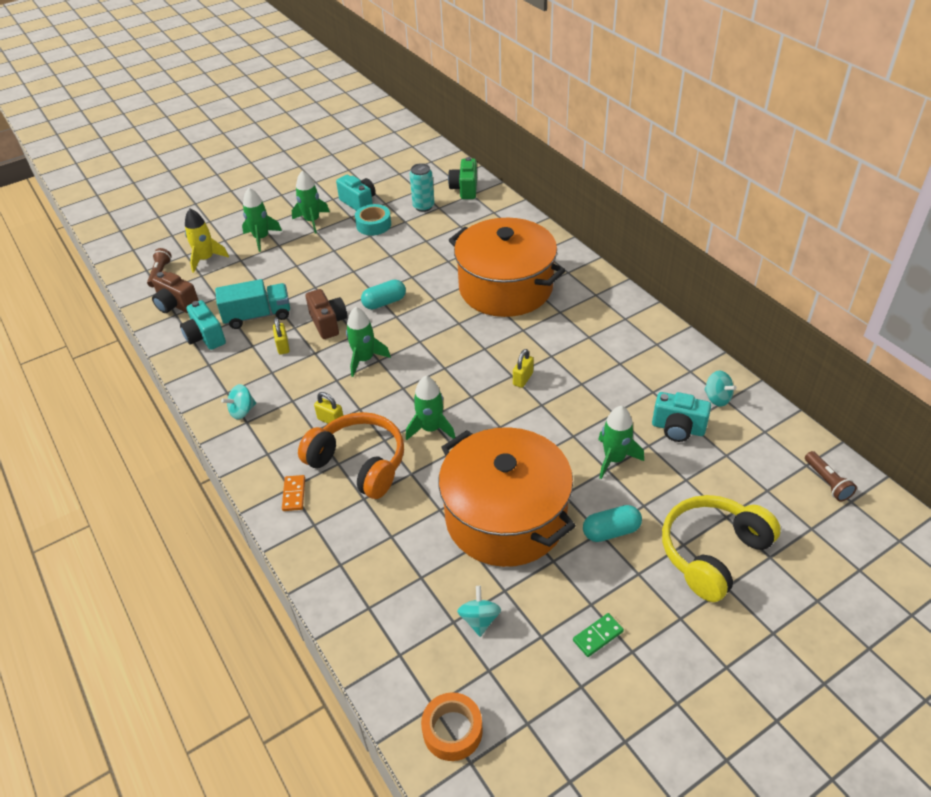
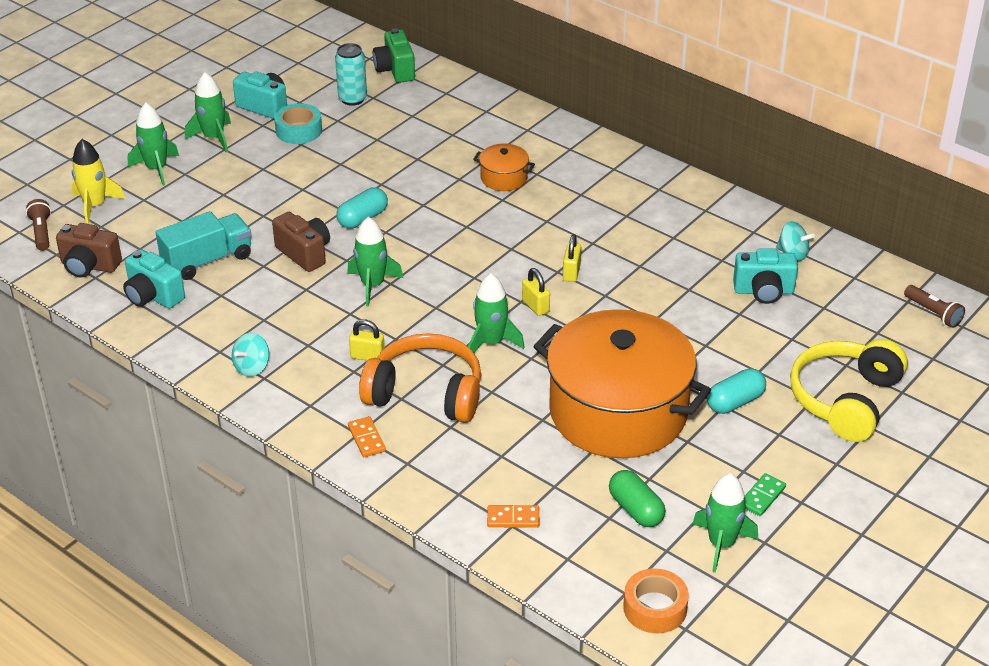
camera: 20 degrees left, 5 degrees down
(283, 346) = (261, 289): yellow padlock -> yellow padlock (535, 306)
(372, 600) = (513, 518): none -> orange domino
(479, 619) = (636, 509): turquoise spinning top -> green capsule
(505, 288) = (504, 178): orange pot -> orange pot, size x0.40
(614, 459) = (709, 334): green rocket -> green rocket (721, 544)

